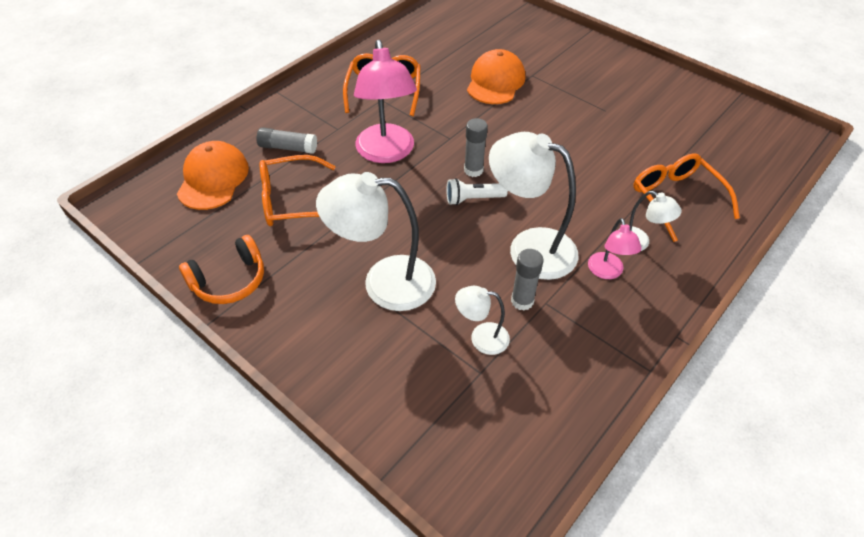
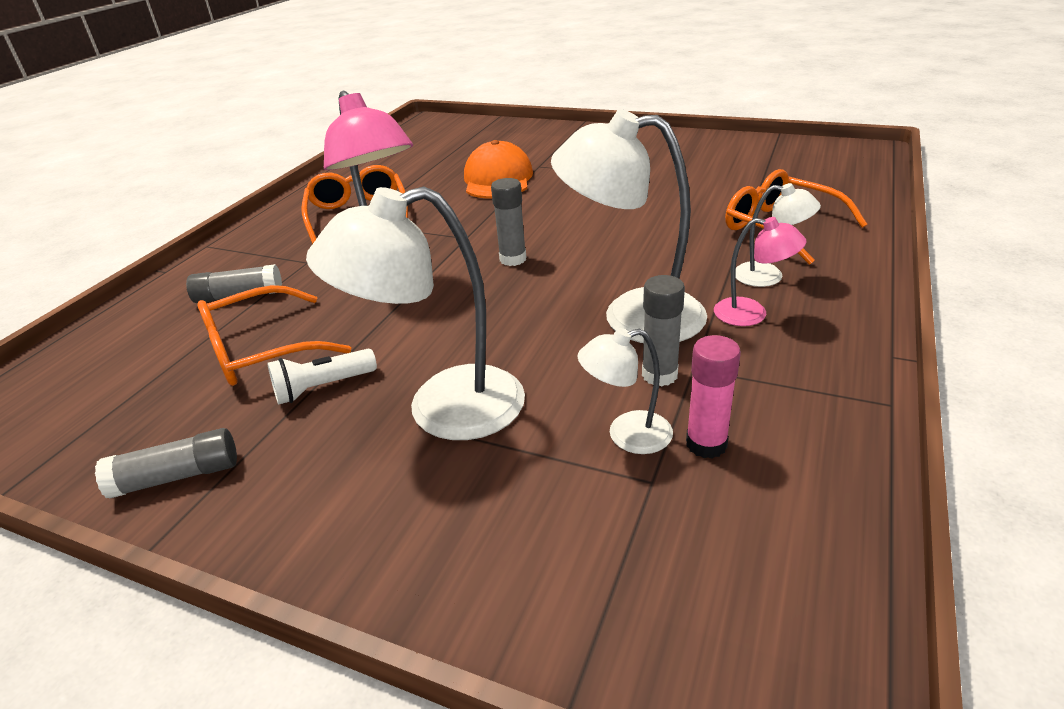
camera: 15 degrees left, 15 degrees down
(213, 179) = (125, 355): orange cap -> none
(229, 281) = (177, 476): orange headphones -> grey glue stick
(473, 199) = (527, 286): white flashlight -> white flashlight (322, 387)
(523, 359) = (706, 444): none -> pink glue stick
(607, 272) = (751, 314): pink lamp -> pink lamp turned 45 degrees counterclockwise

